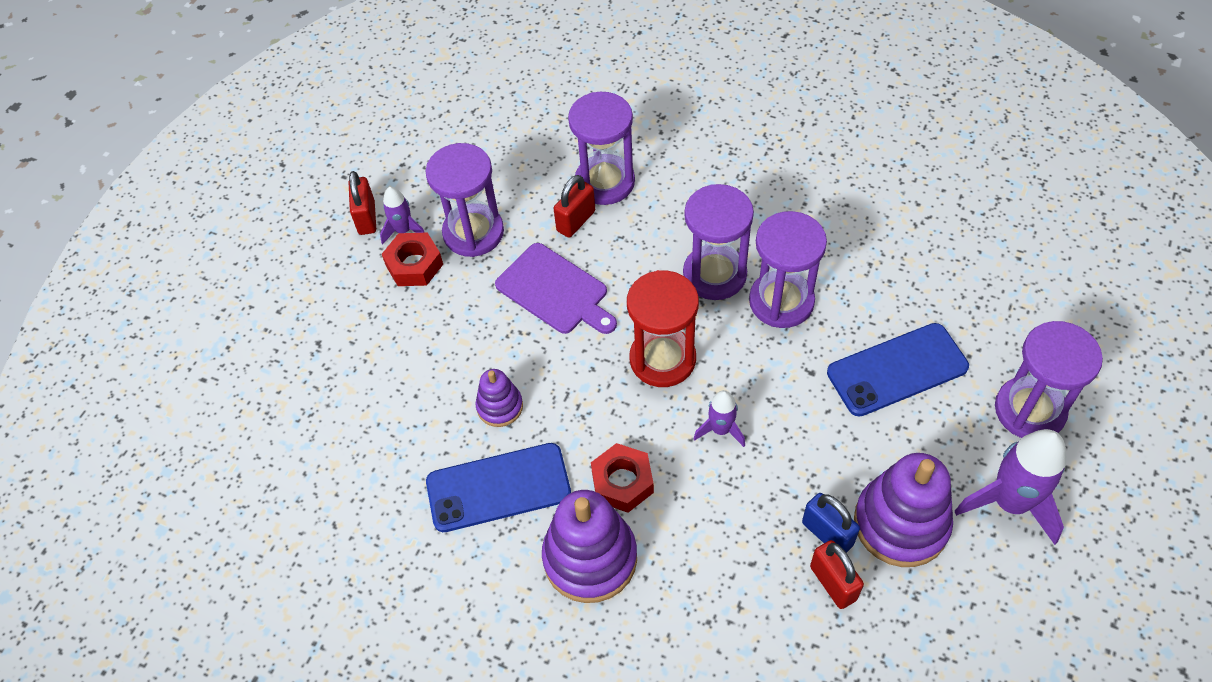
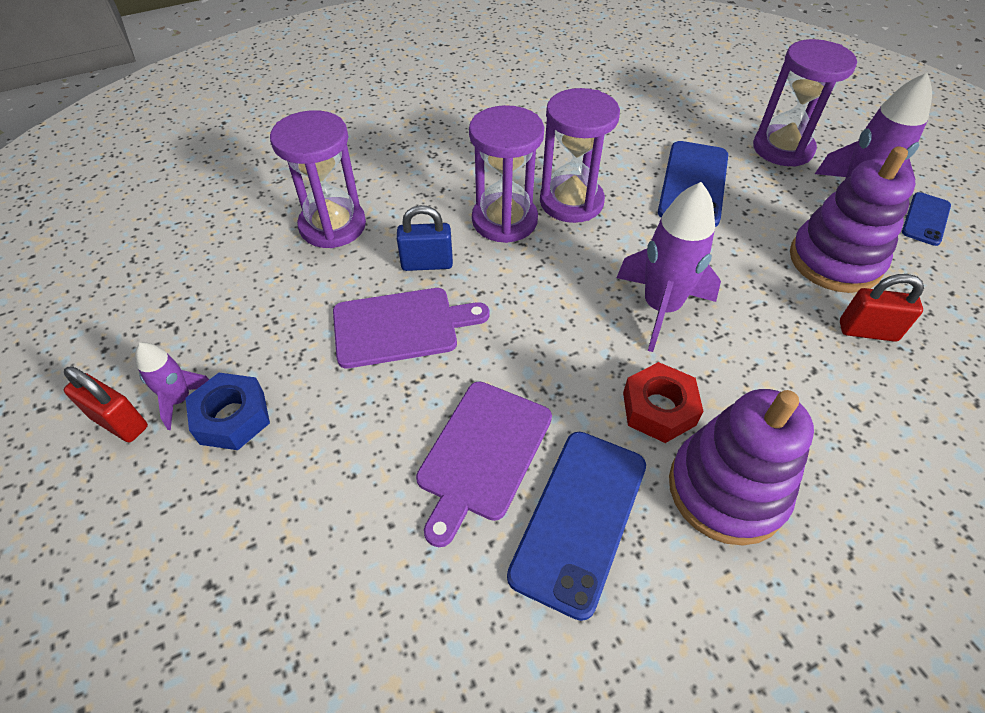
camera: 55 degrees left, 5 degrees down
(414, 265) = (232, 418): red nut -> blue nut
(473, 232) = (260, 345): purple hourglass -> none
(500, 406) = (483, 453): purple stacking toy -> purple cutting board
(576, 221) = (346, 267): red padlock -> none
(662, 359) = (553, 300): red hourglass -> none
(720, 430) = (660, 308): purple rocket -> purple rocket, size x1.85
(827, 533) = (816, 306): blue padlock -> blue padlock (427, 264)
(1042, 573) = (926, 219): none -> blue phone

